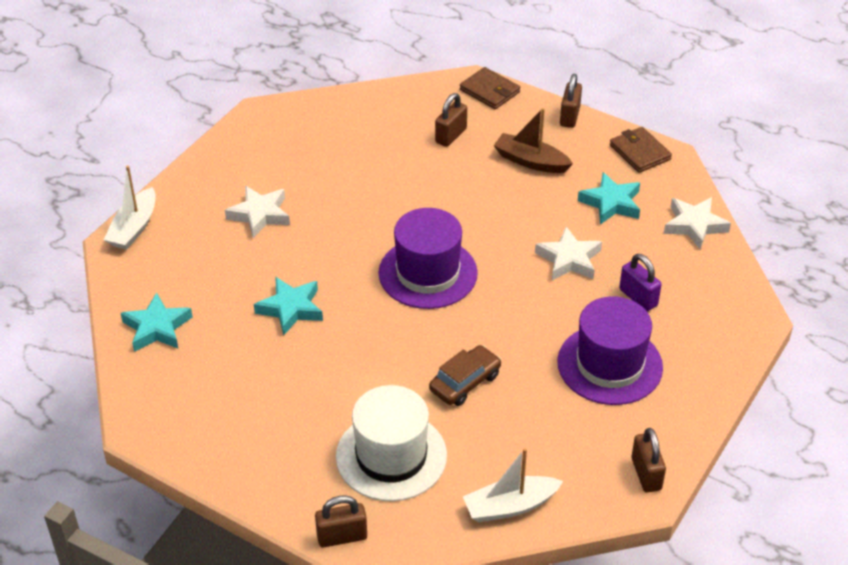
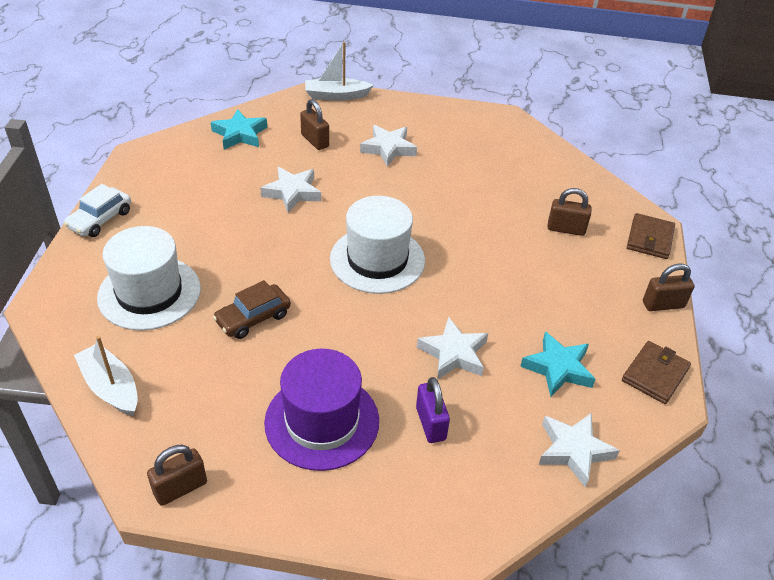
camera: 65 degrees right, 0 degrees up
(246, 480) = (100, 219): none -> white car
(291, 309) = (292, 192): turquoise star -> white star
(342, 537) = (53, 287): brown padlock -> brown padlock (315, 141)
(428, 273) = (377, 259): purple hat -> white hat
(465, 382) = (253, 318): brown car -> brown car turned 120 degrees clockwise
(530, 161) = (573, 291): brown boat -> none
(638, 297) = (430, 423): purple padlock -> purple padlock turned 45 degrees counterclockwise

